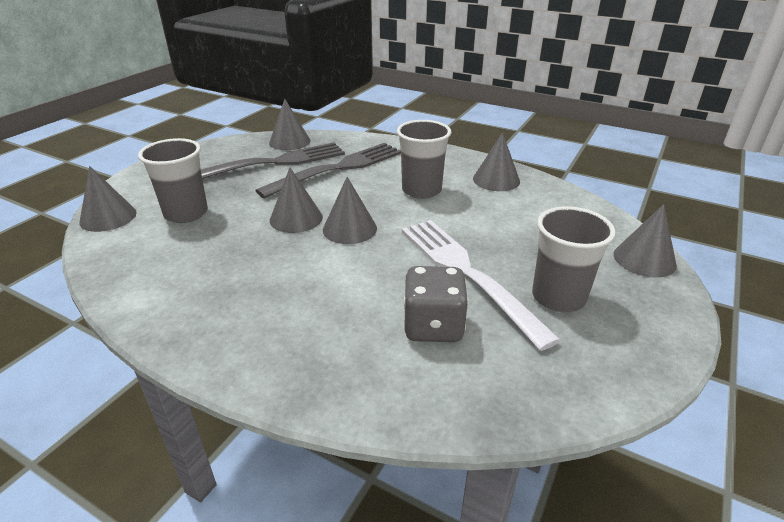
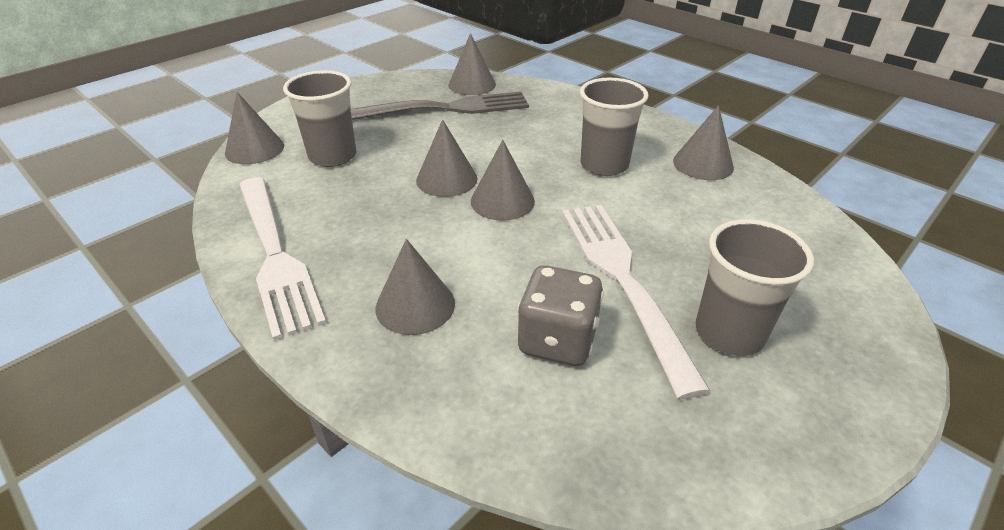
camera: 15 degrees right, 5 degrees up
(163, 302) = (275, 254): none -> white fork
(338, 168) = (515, 124): grey fork -> none
(644, 259) = (868, 302): grey cone -> grey cone (415, 305)

